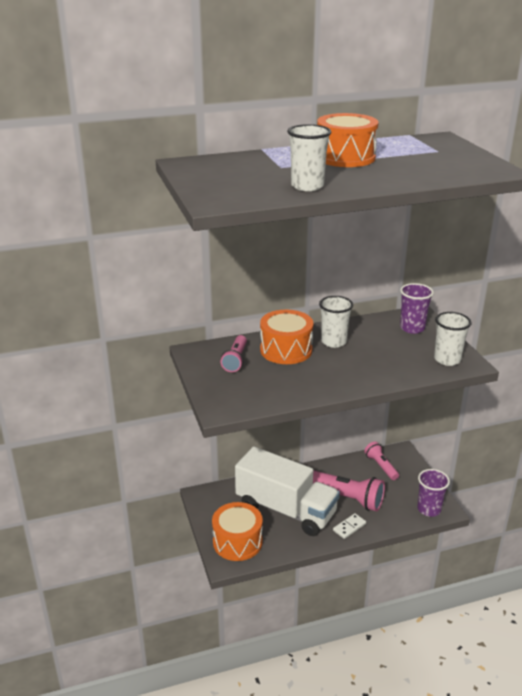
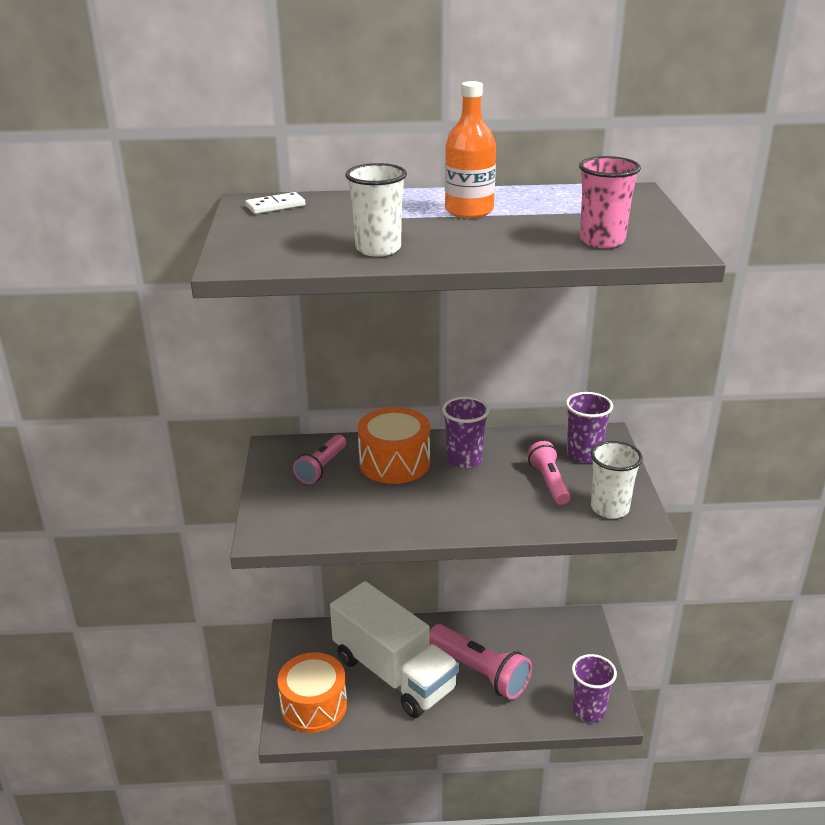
camera: 15 degrees right, 0 degrees up
(333, 342) = (464, 460): white cup -> purple cup
(345, 157) = (469, 211): orange drum -> orange bottle
(349, 527) = (468, 714): white domino -> white domino (275, 206)
(381, 466) = (546, 635): pink flashlight -> pink flashlight (549, 482)
(450, 169) = (602, 241): none -> pink cup

